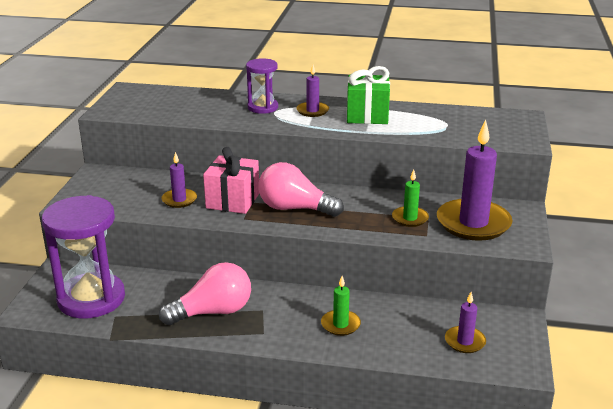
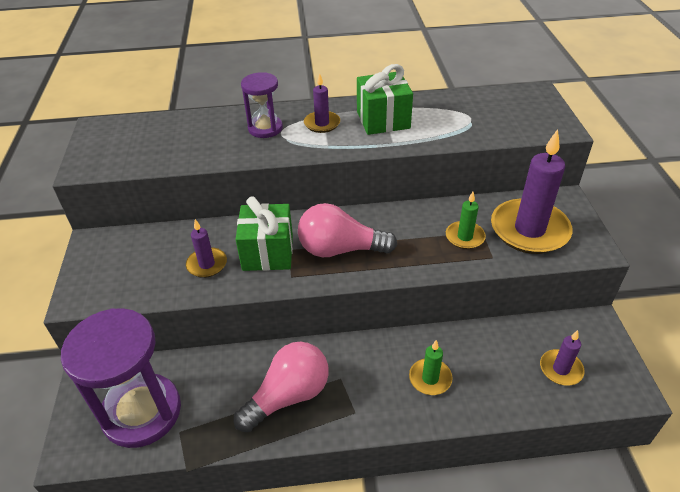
camera: 15 degrees left, 15 degrees up
(233, 201) = (268, 252): pink gift -> green gift

